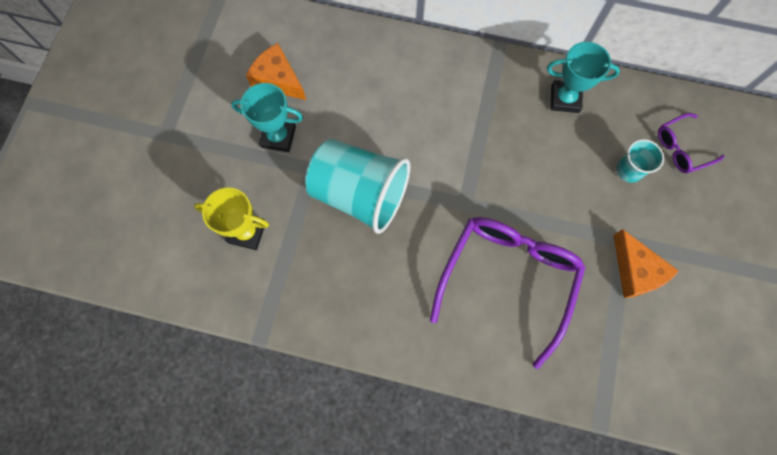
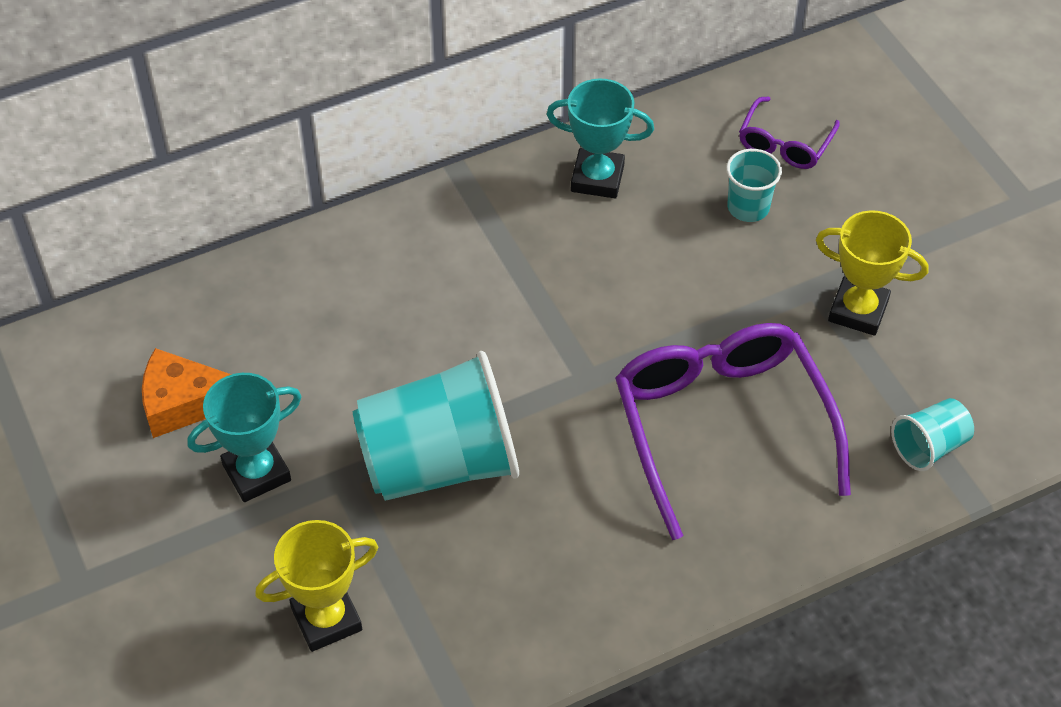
camera: 40 degrees left, 20 degrees down
(565, 99) = (597, 178): turquoise trophy -> turquoise trophy turned 45 degrees clockwise
(604, 375) = (929, 446): none -> turquoise cup
(635, 271) = (858, 310): orange cheese -> yellow trophy

